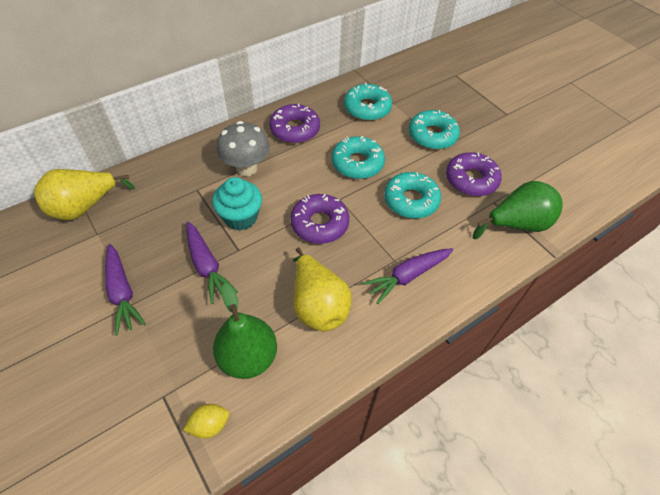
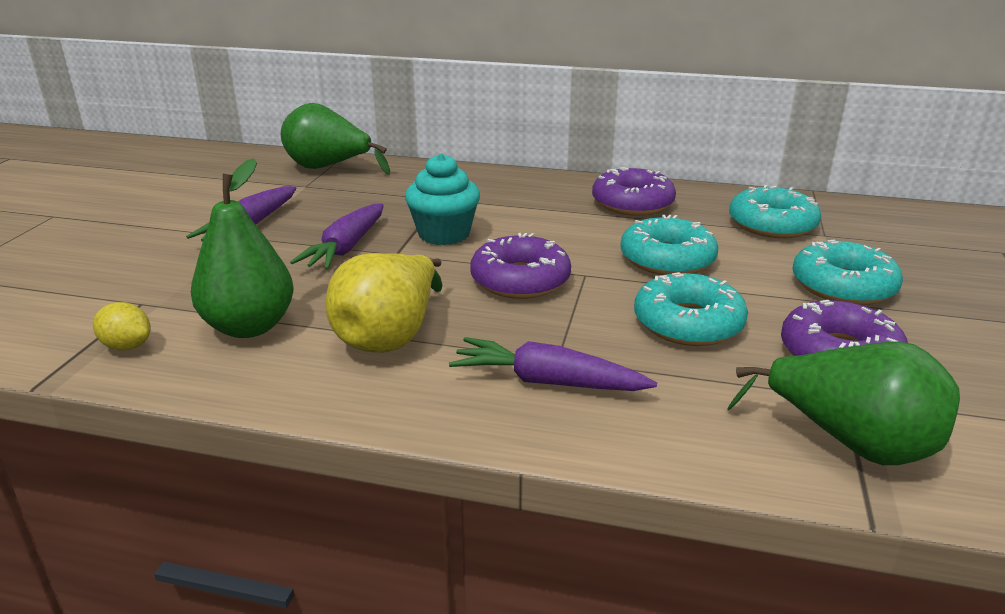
camera: 50 degrees right, 25 degrees down
(84, 207) = (328, 168): yellow pear -> green pear
(246, 168) = (519, 206): grey mushroom -> none

